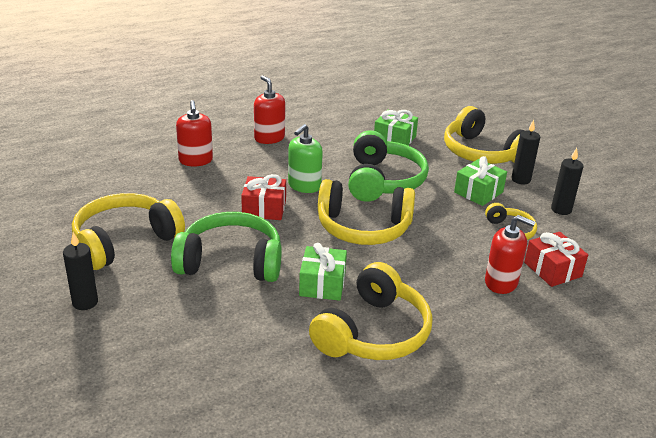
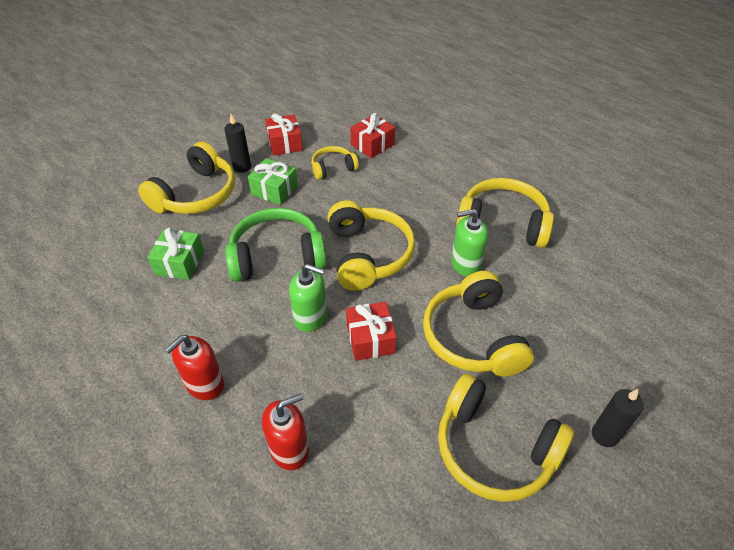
camera: 105 degrees left, 15 degrees up
(231, 262) = (473, 337): green headphones -> yellow headphones
(322, 284) = (465, 264): green gift -> green soap dispenser
(501, 282) = (403, 167): red soap dispenser -> none
(561, 209) = (285, 143): black candle -> red gift

